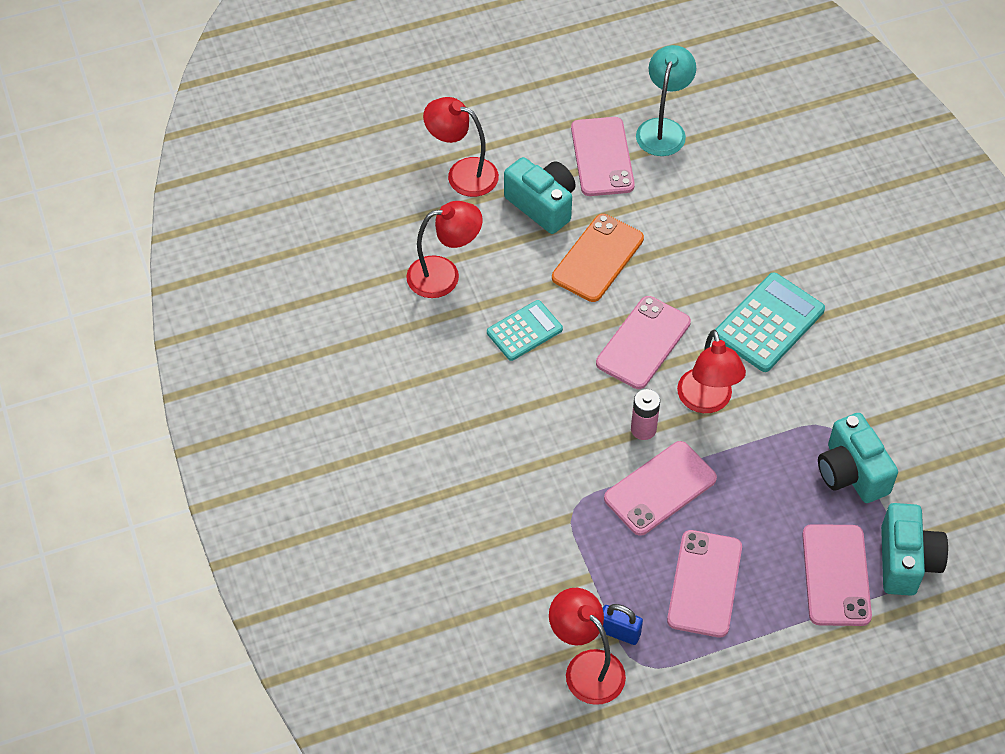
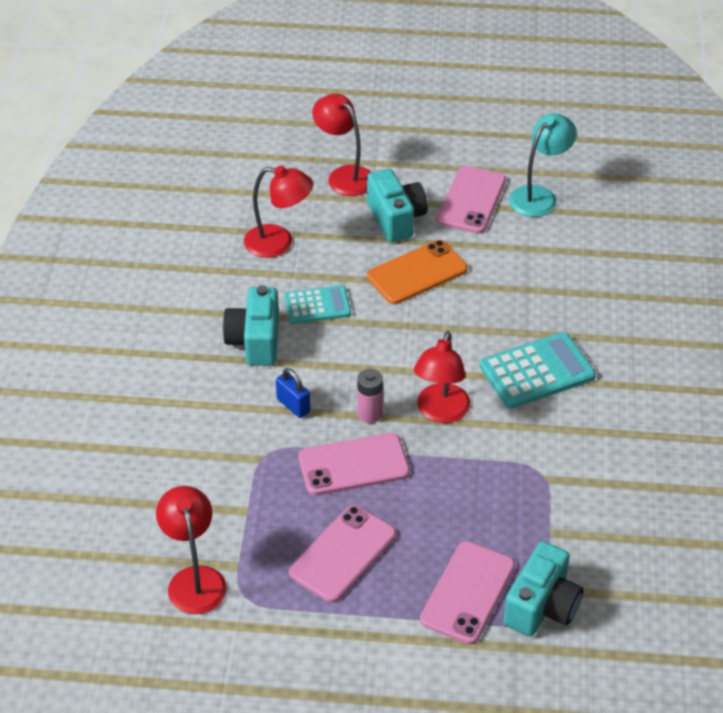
camera: 25 degrees right, 10 degrees down
(619, 632) = (241, 563): blue padlock -> blue padlock (293, 405)
(643, 343) = (414, 349): pink phone -> none
(851, 473) = (536, 515): turquoise camera -> turquoise camera (255, 341)

